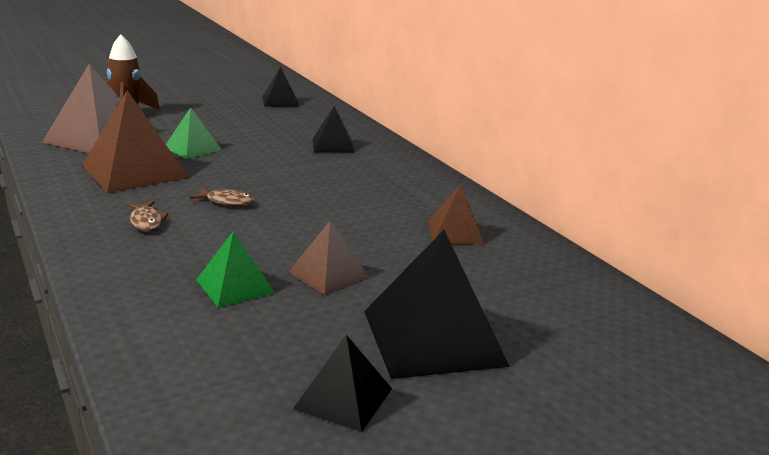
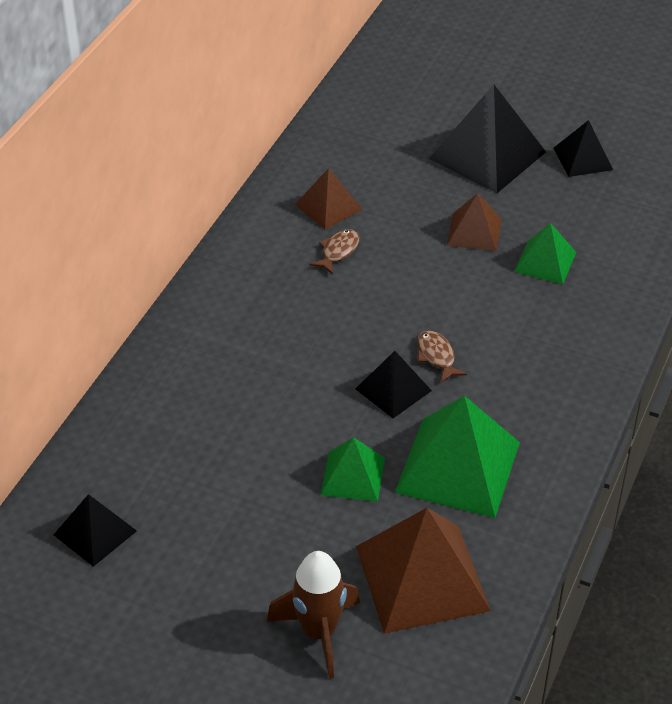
camera: 125 degrees left, 20 degrees up
(135, 171) = (457, 467): brown pyramid -> green pyramid
(146, 221) = (529, 373): brown fish -> brown fish (338, 251)
(333, 145) = (211, 382): black pyramid -> black pyramid (393, 389)

